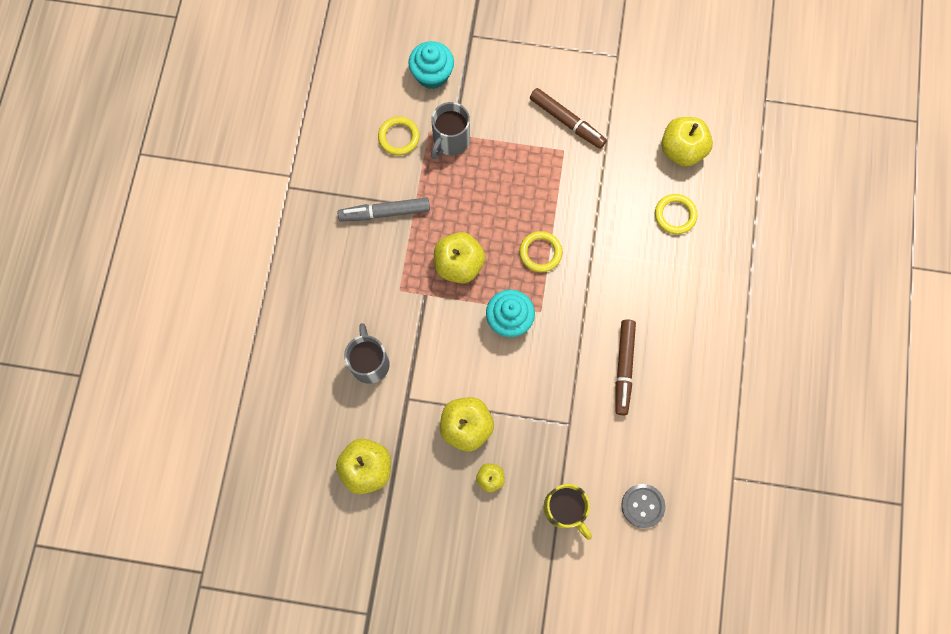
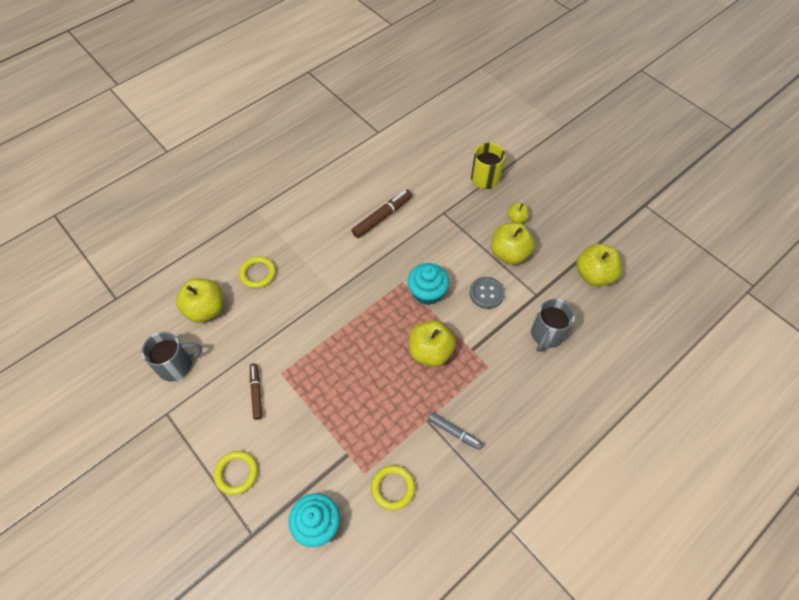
camera: 140 degrees left, 15 degrees down
(385, 213) = (454, 432): grey marker -> grey marker, size x0.66
(450, 141) = (355, 450): grey mug -> grey mug (176, 365)
(540, 252) = (367, 317): yellow ring -> yellow ring (236, 473)
(567, 121) = (256, 392): brown marker -> brown marker, size x0.66
(642, 506) = (439, 151): grey button -> grey button (486, 293)

